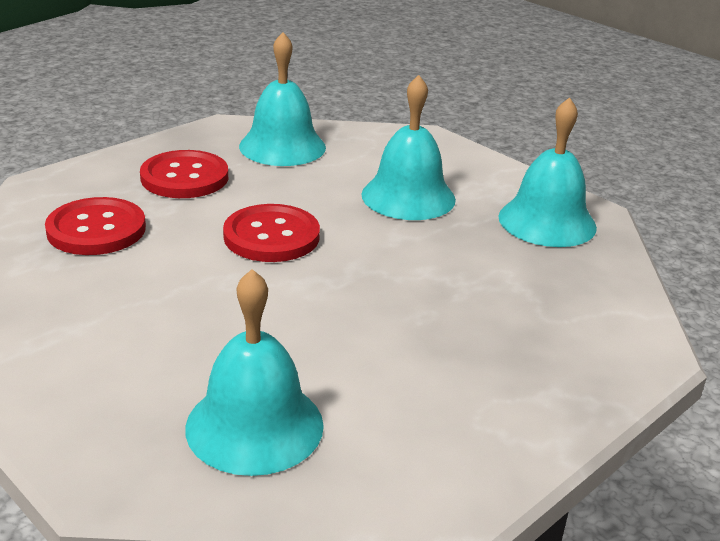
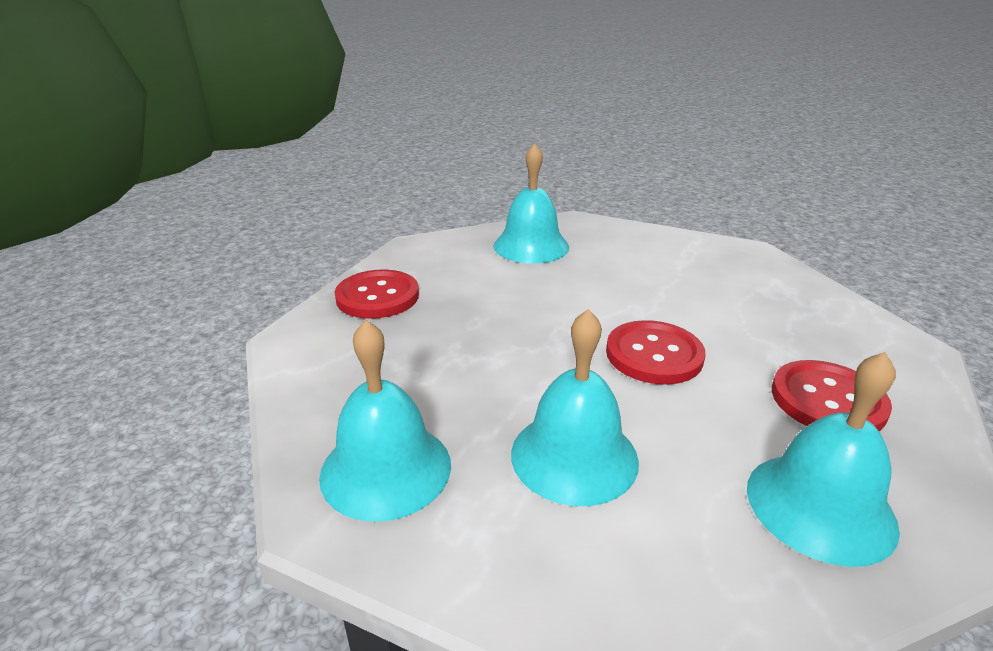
camera: 160 degrees right, 0 degrees up
(96, 229) = (788, 320): red button -> red button (377, 296)

